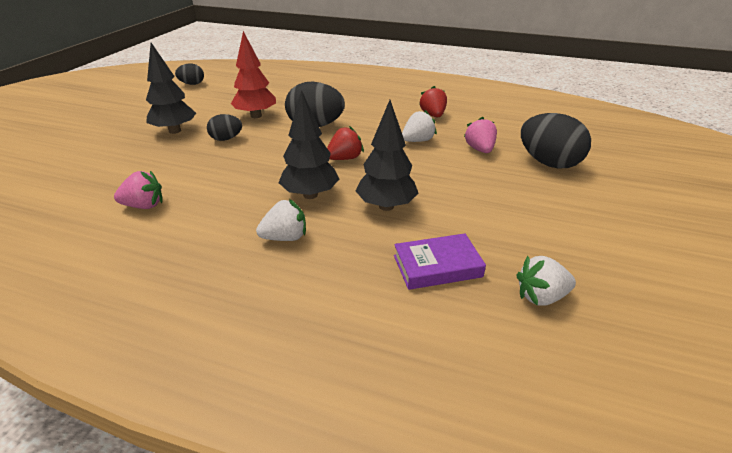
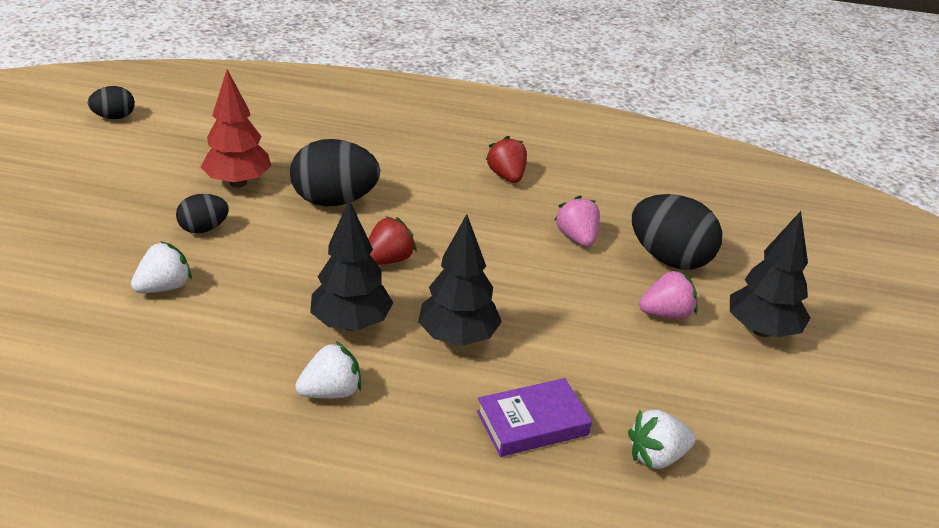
camera: 10 degrees left, 0 degrees up
(144, 206) = (118, 351): pink strawberry -> pink strawberry (666, 314)
(175, 131) = (118, 215): black tree -> black tree (762, 330)
(417, 141) = (489, 225): white strawberry -> white strawberry (164, 287)

